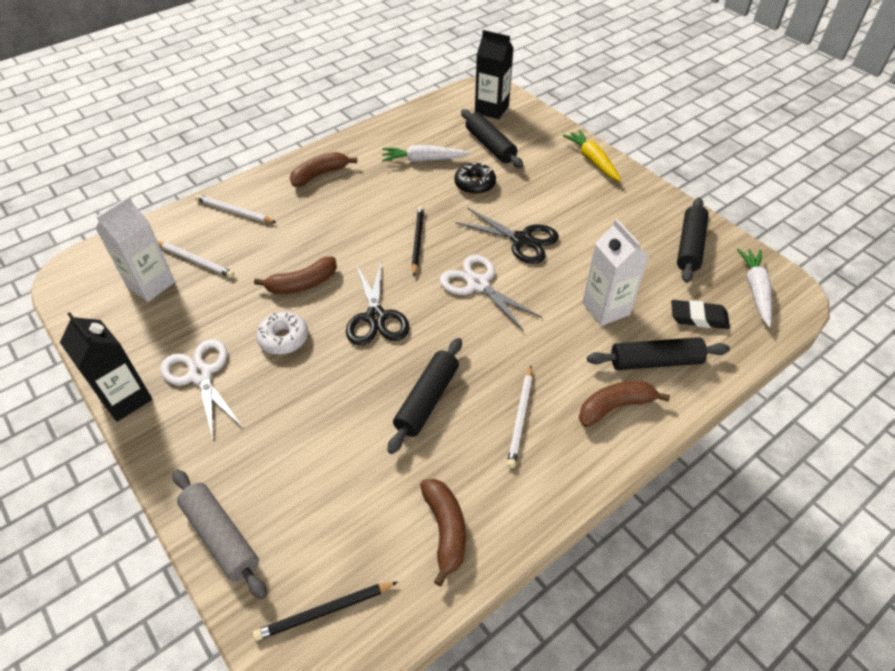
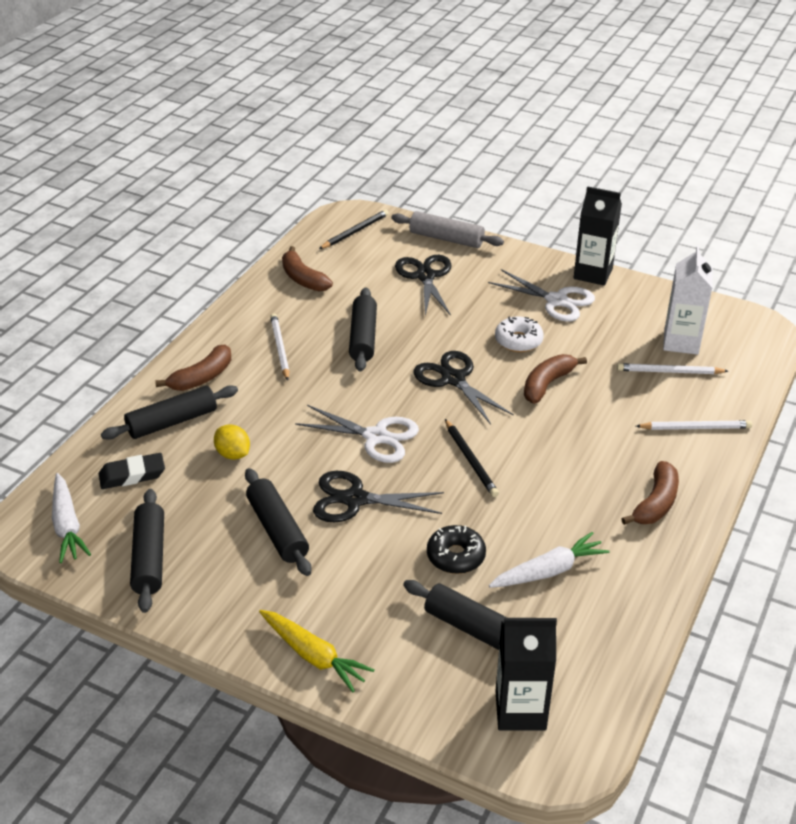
camera: 155 degrees right, 10 degrees down
(299, 471) = (425, 276): none -> black scissors
(589, 237) = (277, 529): none -> black rolling pin
(606, 308) = (233, 454): white carton -> yellow lemon

